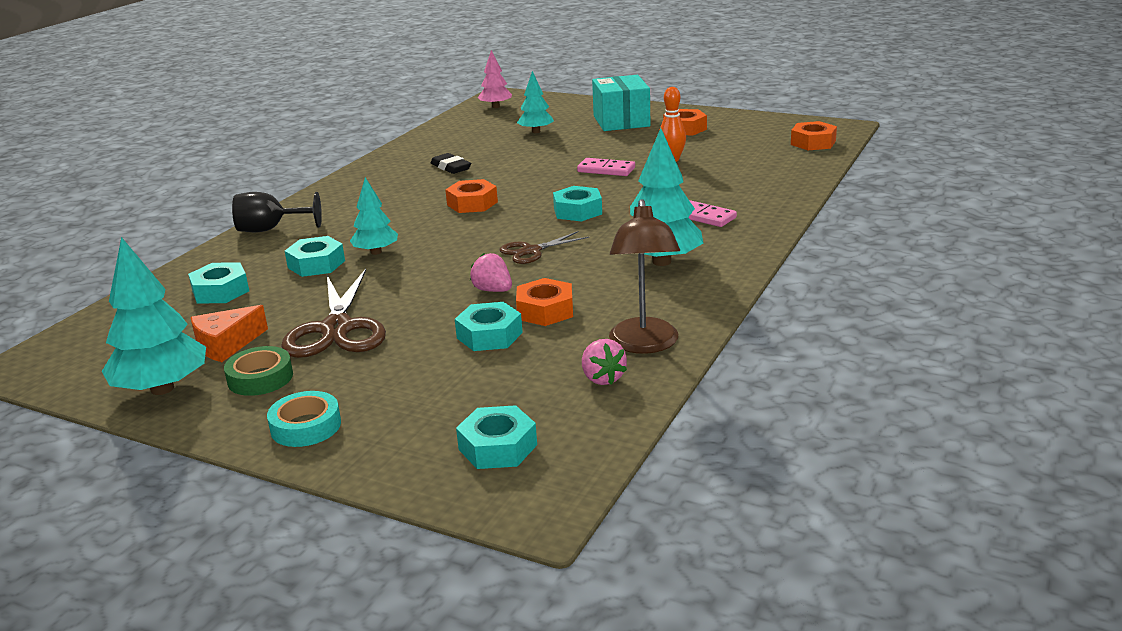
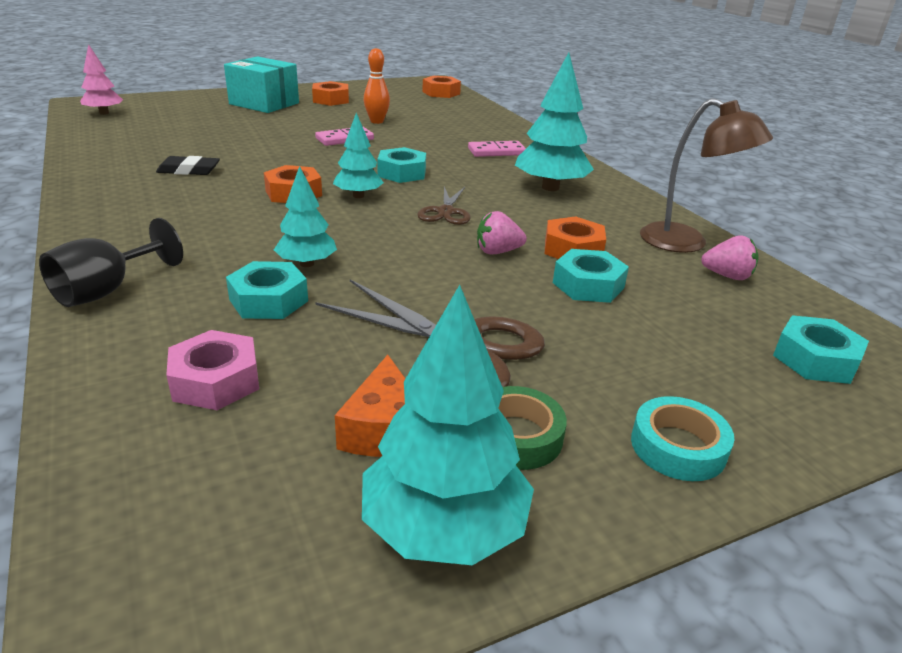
camera: 55 degrees left, 5 degrees up
(220, 291) = (216, 381): turquoise nut -> pink nut
(536, 131) = (203, 125): turquoise tree -> turquoise tree (358, 196)

